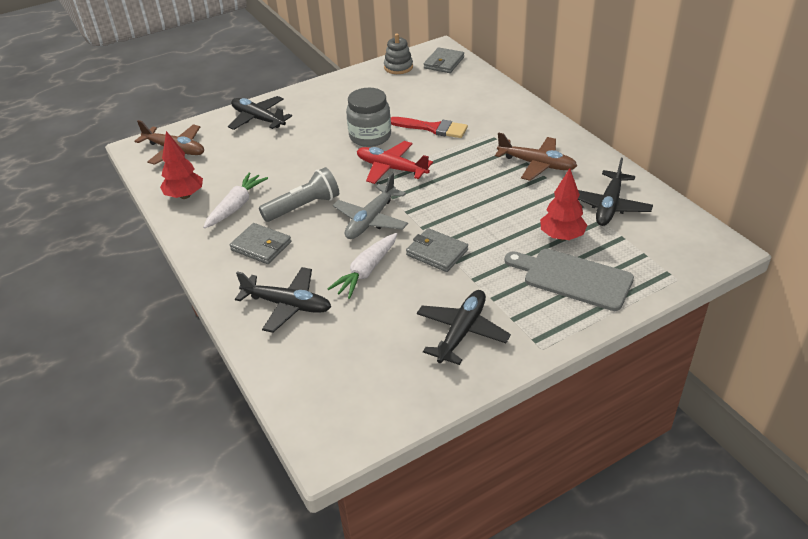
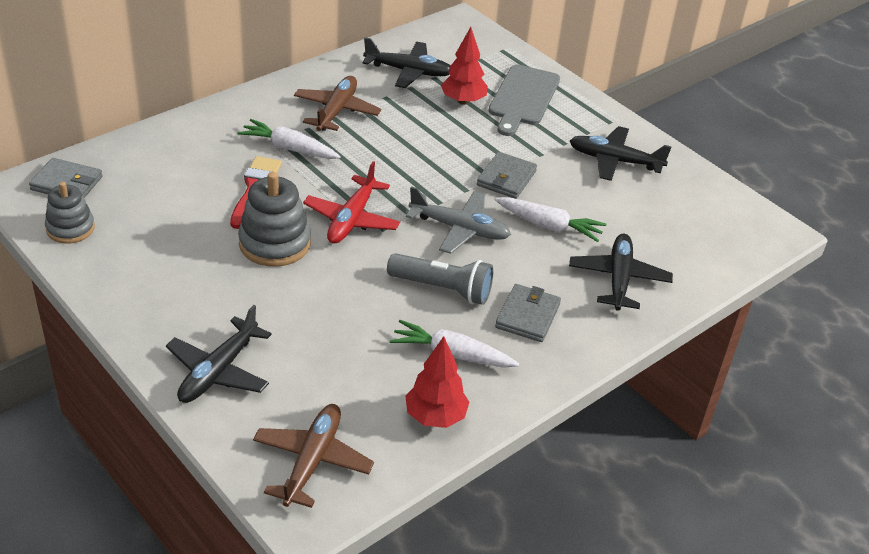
camera: 105 degrees left, 0 degrees up
(303, 207) = (443, 289): grey flashlight -> grey flashlight turned 150 degrees clockwise
(370, 136) = (275, 243): grey jar -> grey stacking toy
(482, 142) = (289, 148): none -> white carrot

